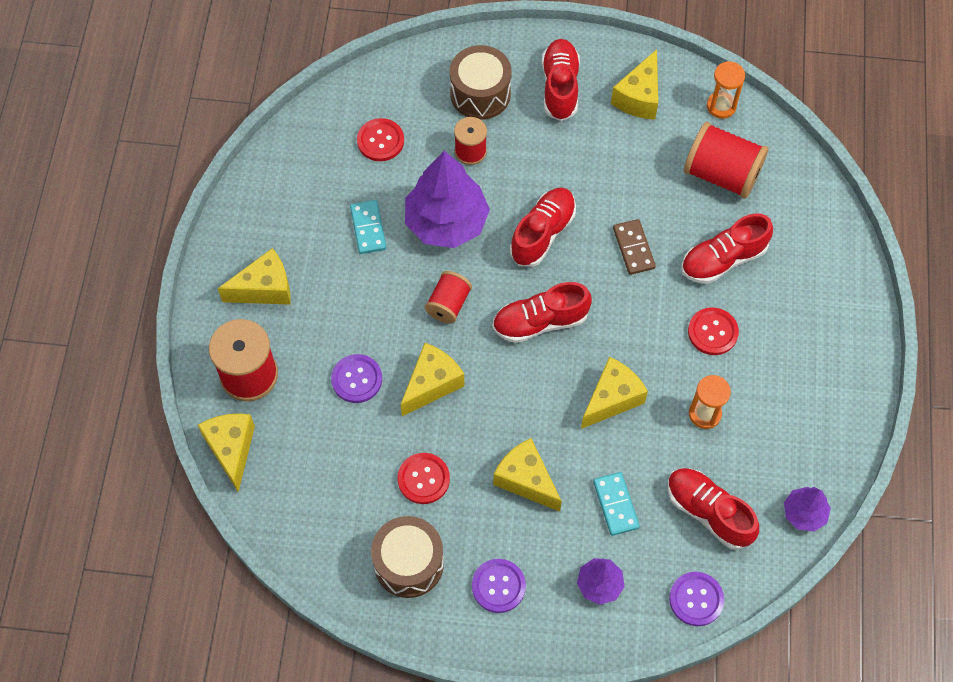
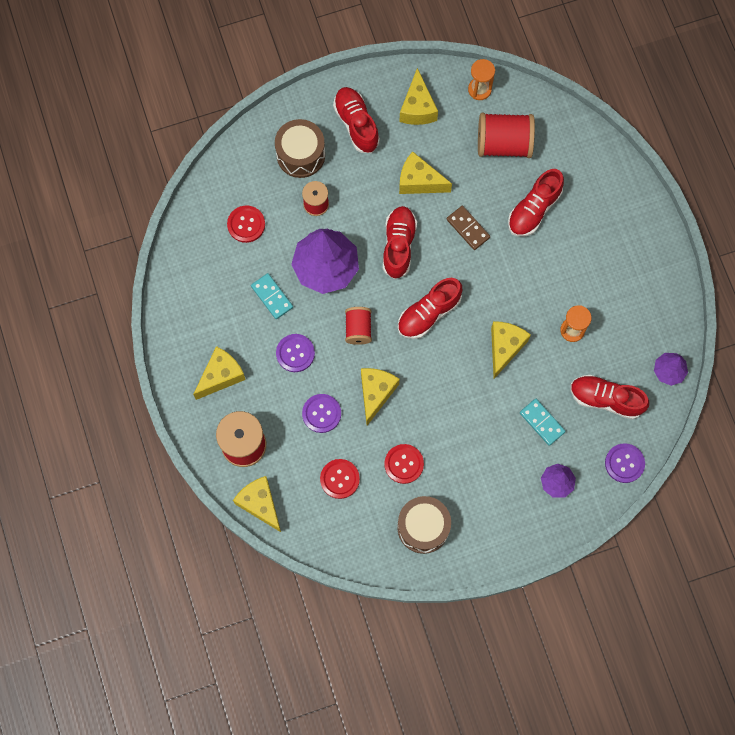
camera: 25 degrees left, 10 degrees up
(498, 586) = (491, 515): purple button -> purple button (295, 353)
(526, 480) = (473, 433): yellow cheese -> yellow cheese (419, 181)
(712, 332) = (551, 267): red button -> red button (339, 479)

